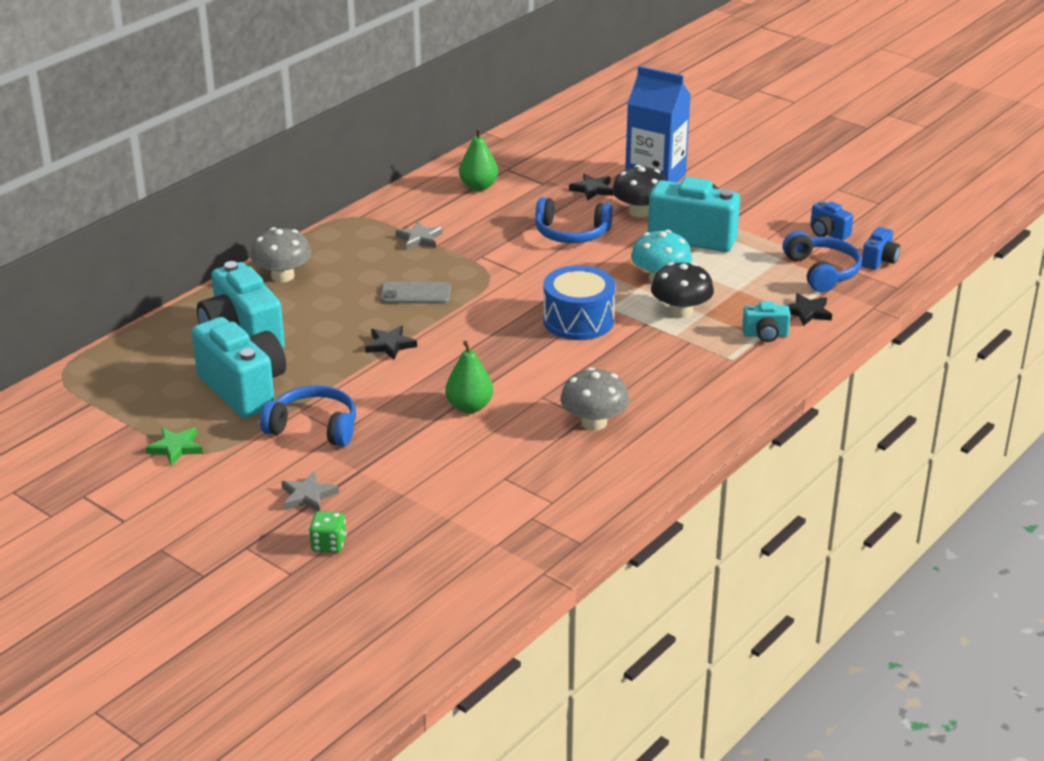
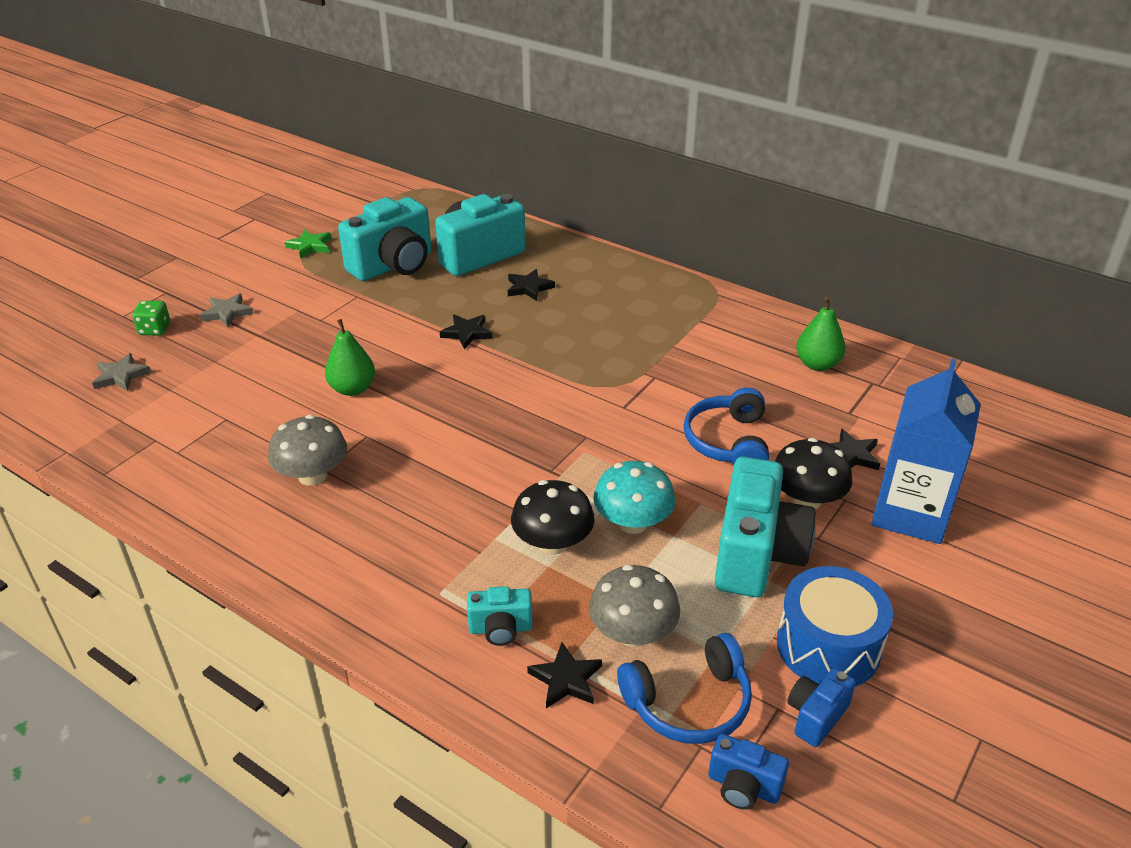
camera: 85 degrees right, 5 degrees up
(282, 276) = (587, 263): grey mushroom -> grey mushroom (632, 633)
(314, 427) = (330, 305): blue headphones -> none
(317, 309) = (529, 288): none -> black star
(415, 294) = (566, 340): grey phone -> none
(419, 239) = (681, 333): grey star -> grey star (121, 376)
(578, 320) = (523, 455): blue drum -> blue drum (828, 646)
(765, 335) = (500, 629): turquoise camera -> turquoise camera turned 90 degrees counterclockwise

